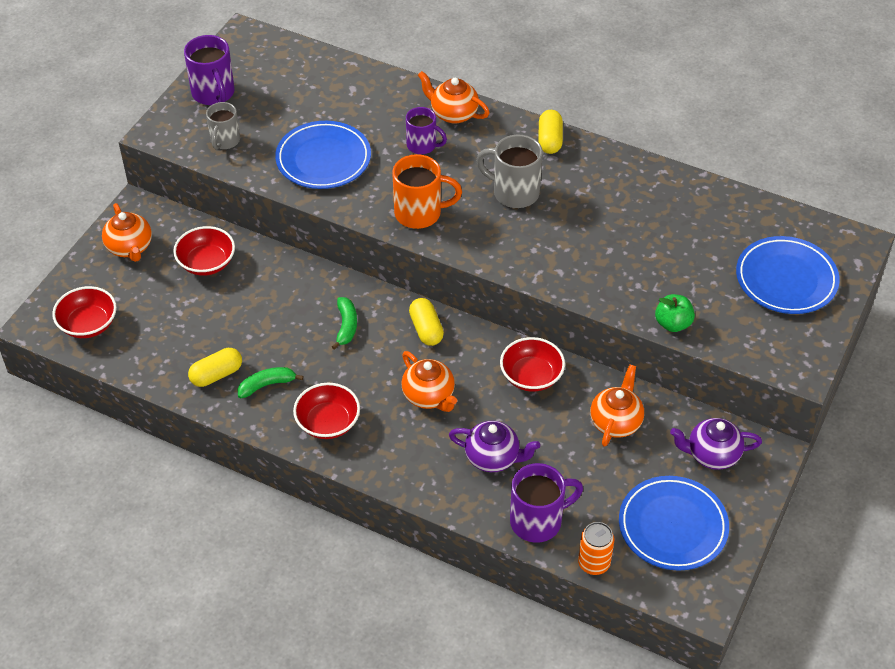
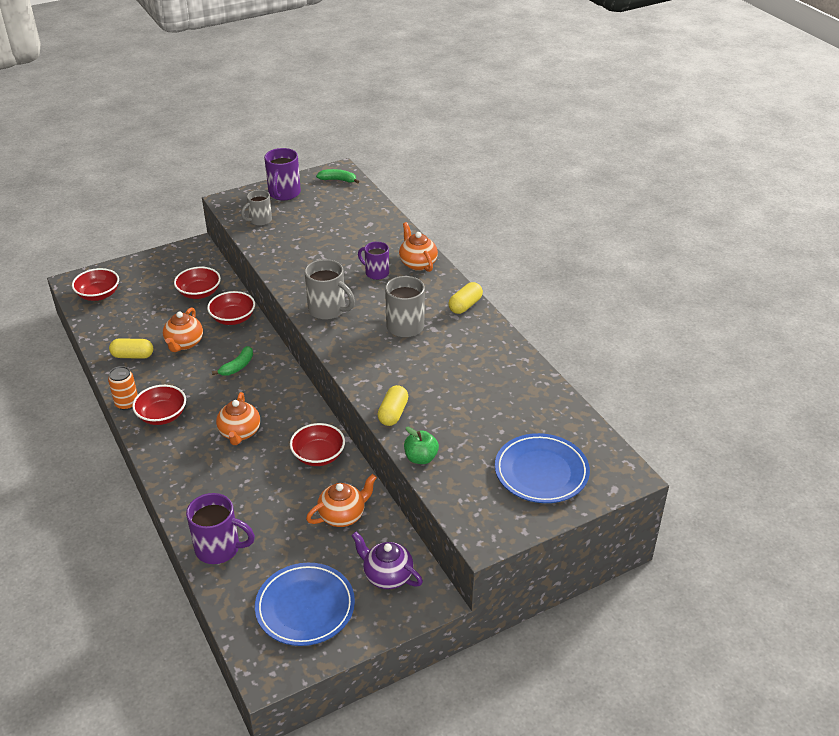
camera: 35 degrees right, 10 degrees down
(130, 248) = (168, 266): orange teapot -> orange teapot (184, 343)
(267, 385) = (153, 376): green banana -> green banana (338, 180)
(279, 274) = (233, 318): none -> red bowl
(323, 159) = (305, 254): blue plate -> none
(420, 213) = (328, 310): orange mug -> grey mug
(422, 145) = (376, 273): purple mug -> purple mug turned 150 degrees clockwise
(426, 329) = (283, 393): yellow capsule -> yellow capsule (393, 413)
(493, 458) = (236, 492): purple teapot -> none
(594, 563) = (224, 598): orange can -> orange can (127, 403)

